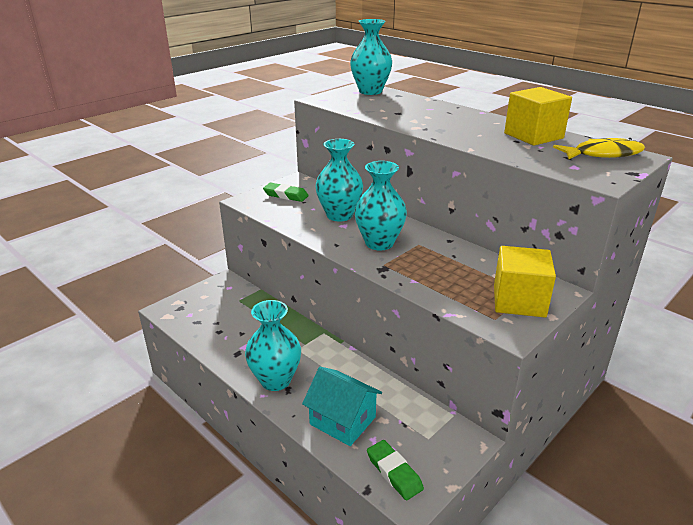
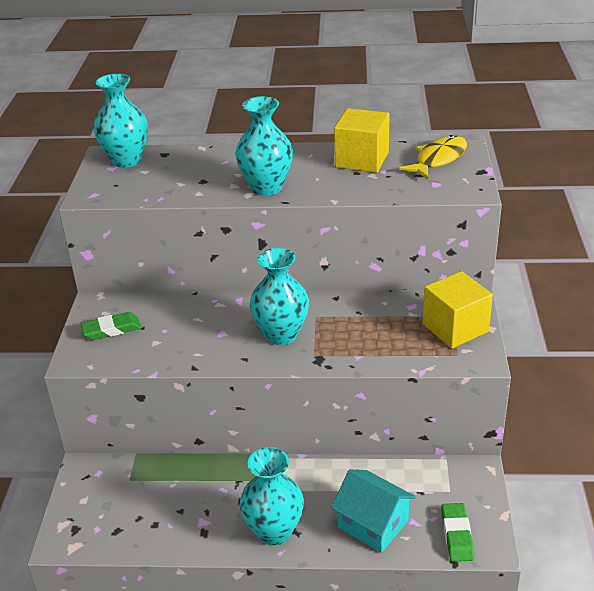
camera: 40 degrees left, 5 degrees up
(339, 215) = (202, 324): turquoise vase -> turquoise vase (266, 187)
(342, 420) = (373, 524): turquoise house -> turquoise house turned 45 degrees clockwise
(394, 472) = (457, 535): green eraser -> green eraser turned 75 degrees clockwise

